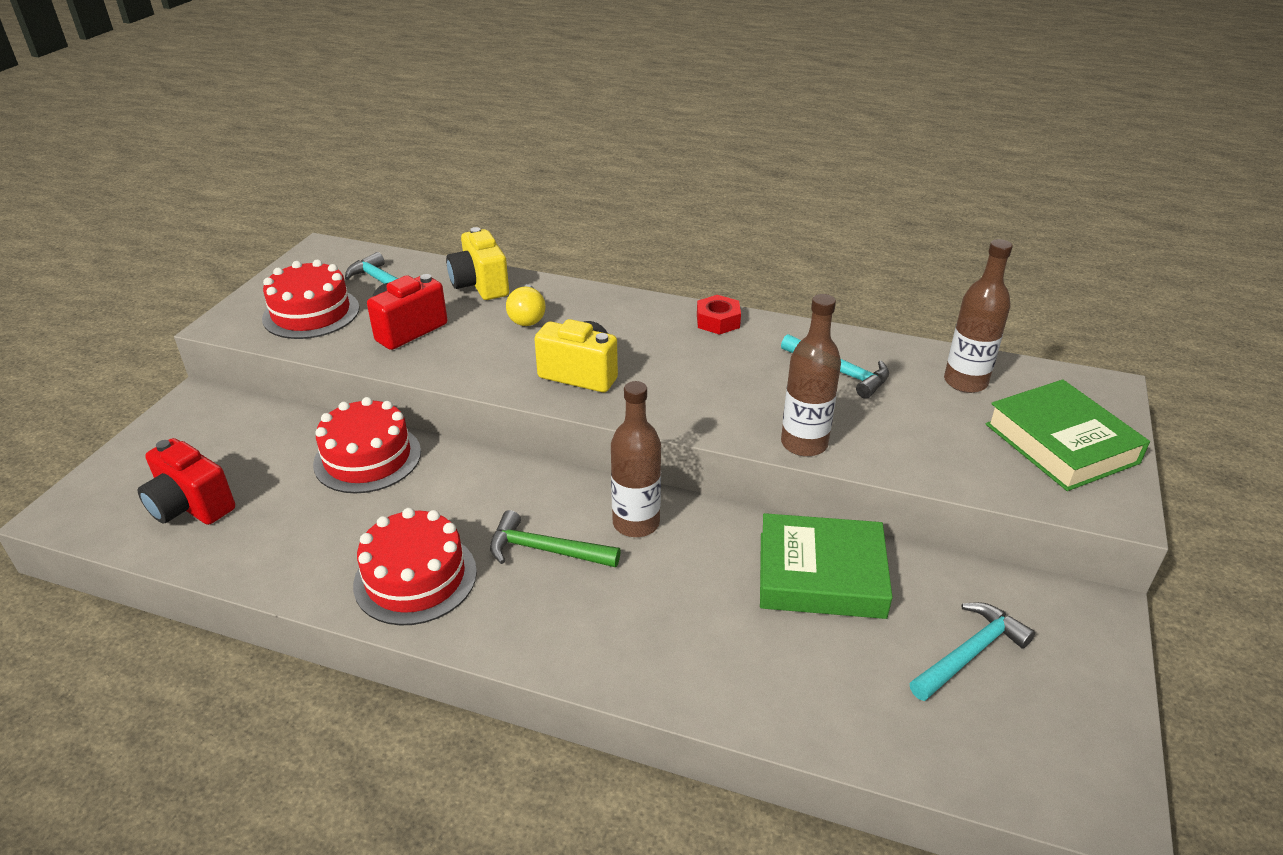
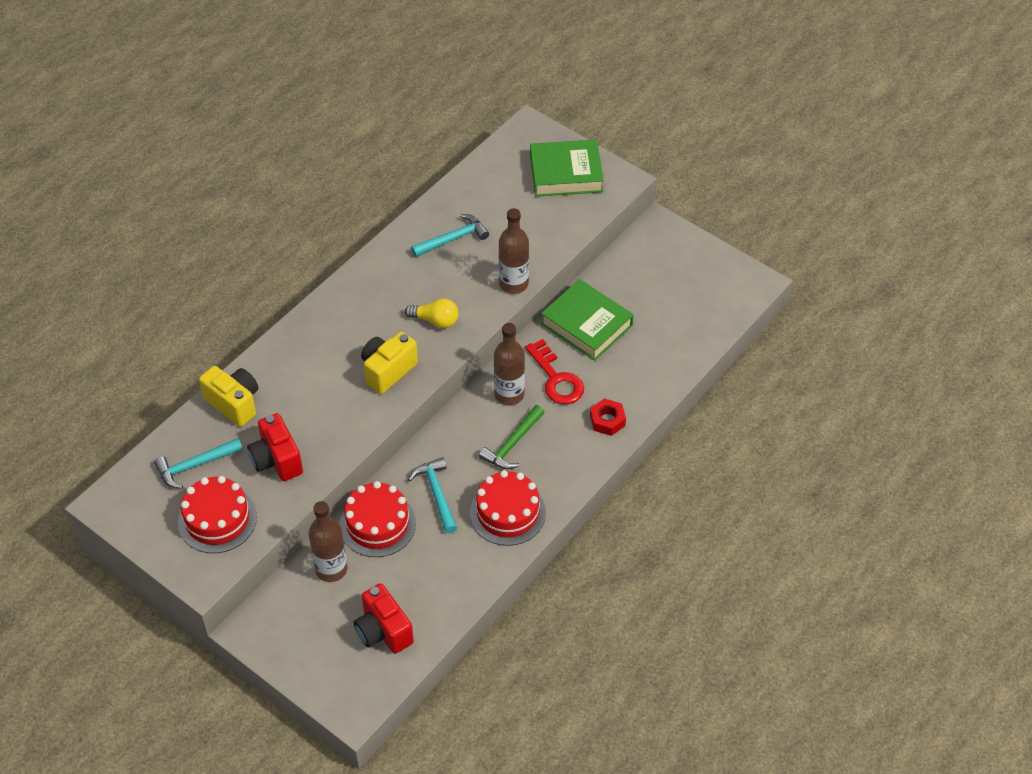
camera: 70 degrees left, 15 degrees up
(191, 506) = (383, 631): red camera -> red camera turned 90 degrees clockwise
(480, 285) = (234, 403): yellow camera -> yellow camera turned 135 degrees counterclockwise
(527, 317) = (298, 384): yellow light bulb -> yellow light bulb (435, 321)
(693, 567) = (556, 379): none -> red key
(718, 321) = (362, 278): red nut -> red nut (607, 420)
(821, 574) = (586, 325): green book -> green book turned 75 degrees counterclockwise
(965, 382) = (493, 185): brown bottle -> brown bottle (331, 569)
(969, 653) = (662, 288): turquoise hammer -> turquoise hammer (436, 494)

